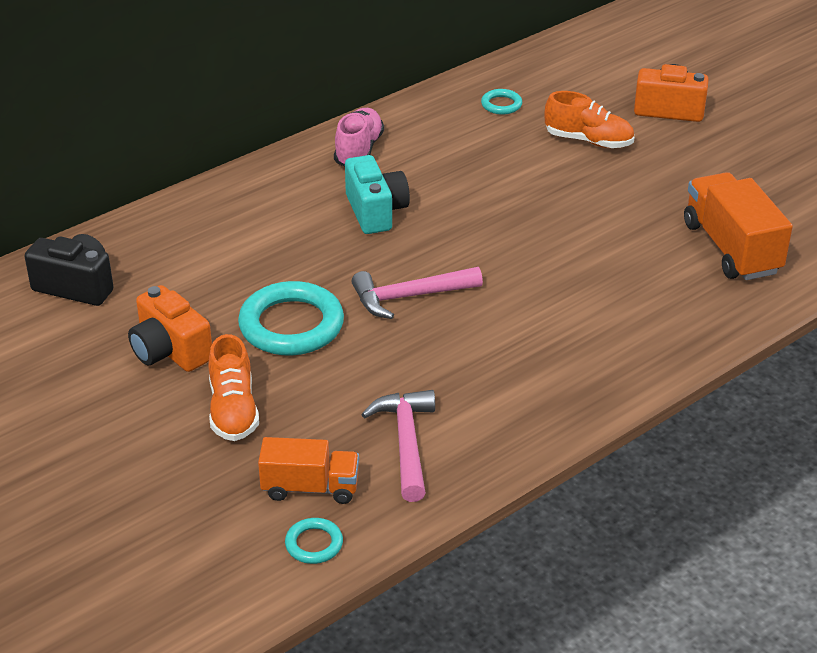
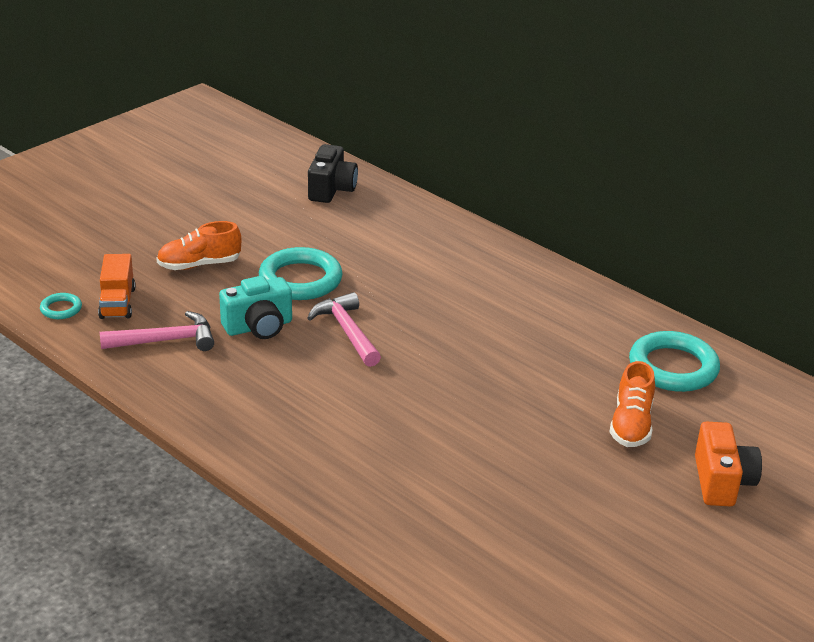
camera: 80 degrees right, 5 degrees down
(170, 351) = (263, 233): orange camera -> none
(359, 150) = (556, 292): pink shoe -> none
(376, 211) = (464, 307): turquoise camera -> turquoise camera (259, 327)
(501, 105) = (673, 367): turquoise ring -> turquoise ring, size x2.12
(731, 248) = (468, 522): orange truck -> none

